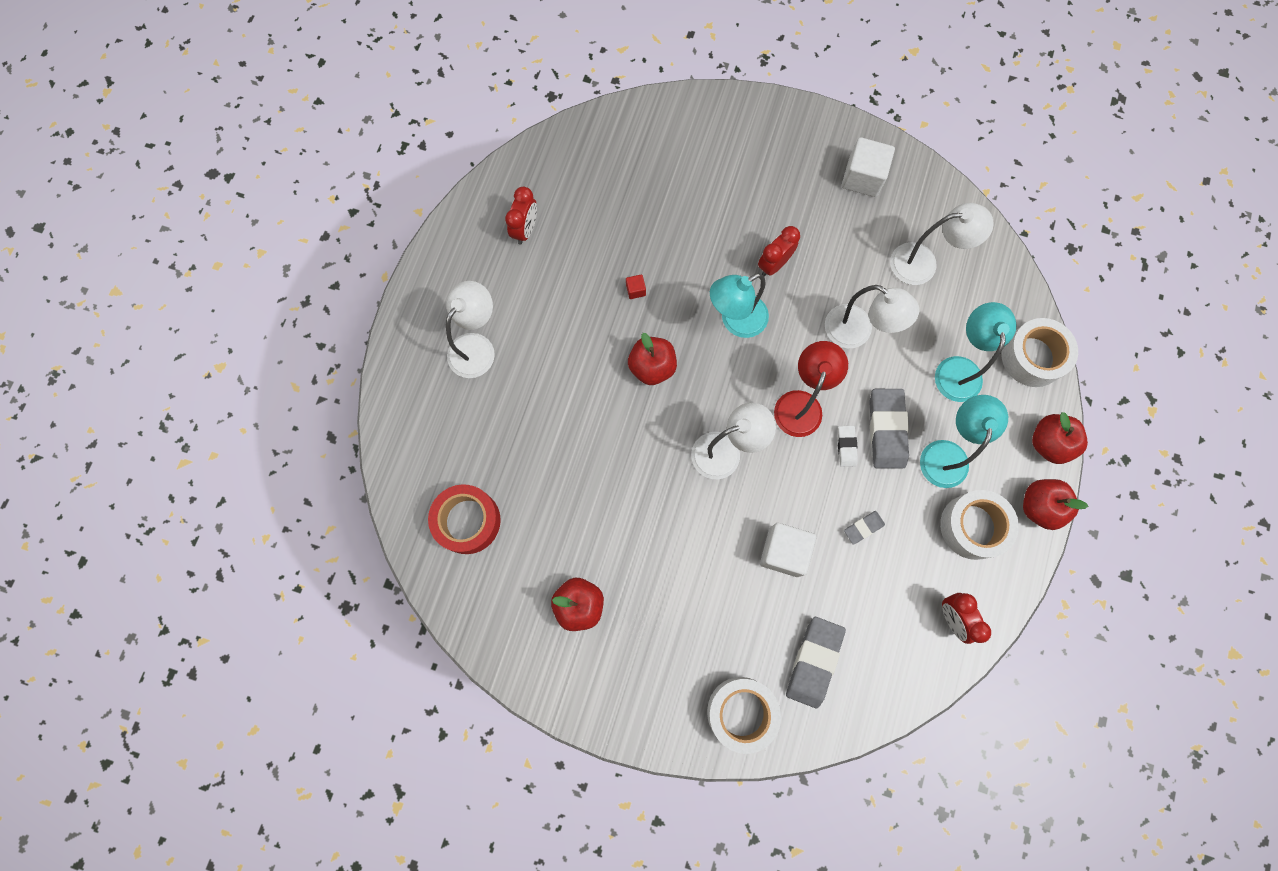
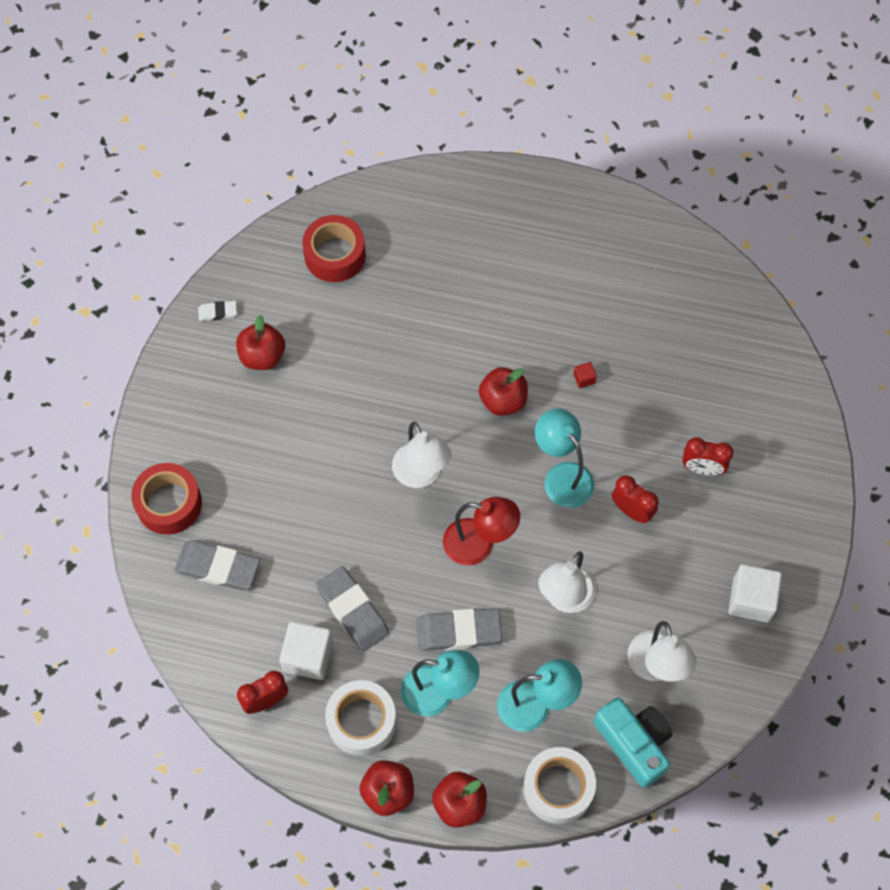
camera: 85 degrees right, 10 degrees down
(477, 346) = (506, 243): white lamp -> none
(525, 229) = (636, 271): red clock -> red clock (702, 468)
(741, 712) = (169, 503): white tape -> red tape
(784, 552) = (323, 535): white cube -> white cube (308, 656)
(846, 446) = (436, 591): white eraser -> white eraser (218, 312)
(863, 527) = (353, 610): grey eraser -> grey eraser, size x1.97
(991, 289) = (634, 743): none -> turquoise camera

